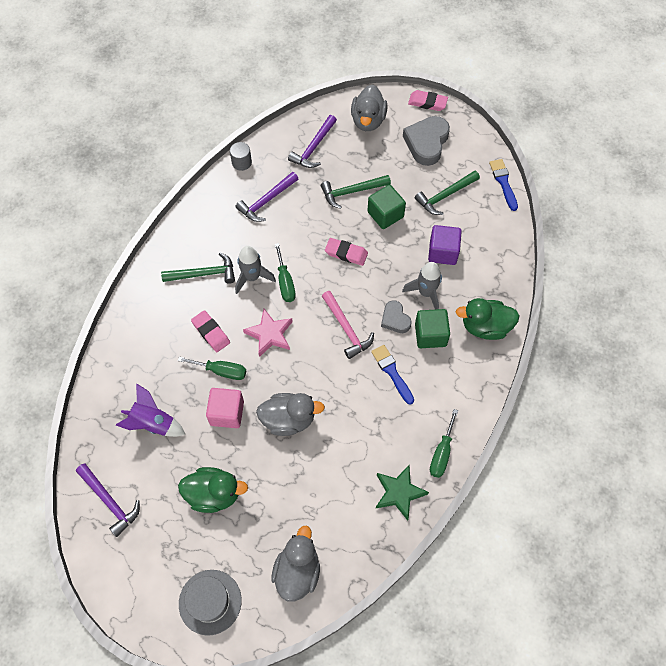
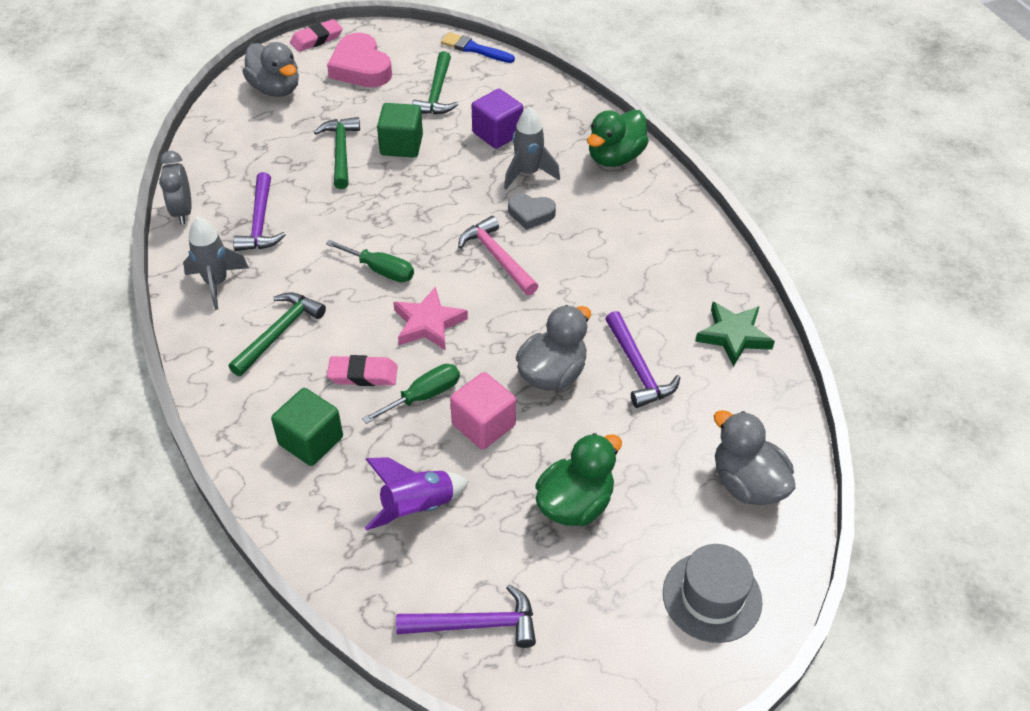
camera: 50 degrees left, 15 degrees down
(241, 162) = (183, 211): grey cylinder -> grey clock
(252, 277) = (339, 294): grey rocket -> grey rocket (216, 283)
(313, 147) = (248, 146): purple hammer -> purple hammer (637, 368)
(346, 253) = (408, 201): pink eraser -> none
(346, 329) = (497, 257): pink hammer -> pink hammer turned 135 degrees counterclockwise
(351, 191) = (341, 152): green hammer -> green hammer turned 150 degrees clockwise
(392, 372) = (589, 254): blue brush -> none
(426, 143) = (360, 68): grey heart -> pink heart
(430, 335) = (579, 200): green cube -> green cube (311, 441)
(442, 453) = (721, 275): green screwdriver -> none

